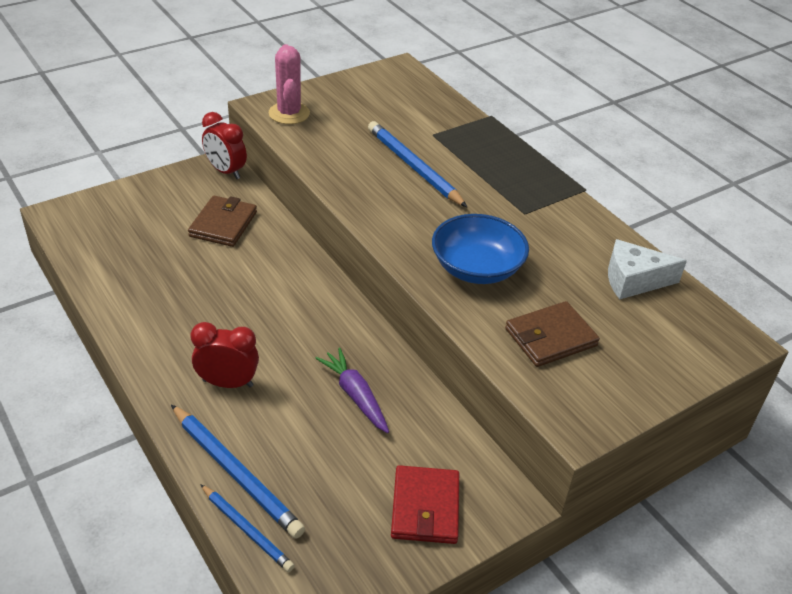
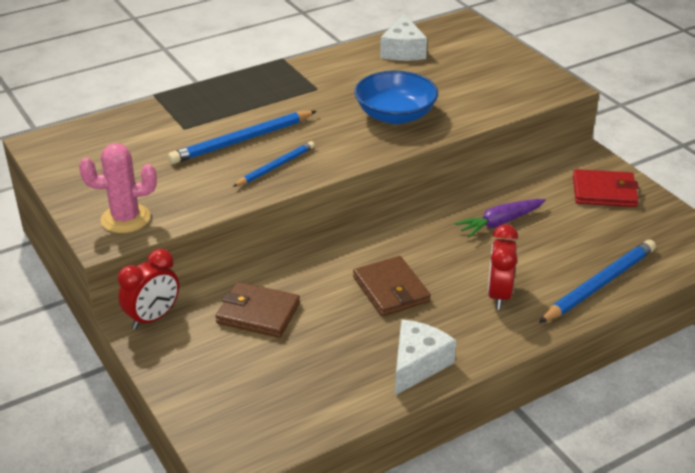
camera: 85 degrees left, 5 degrees down
(137, 318) = (417, 364): none -> white cheese
(247, 530) = (652, 275): blue pencil -> blue pencil (275, 167)
(550, 337) = (474, 89): brown wallet -> brown wallet (391, 289)

